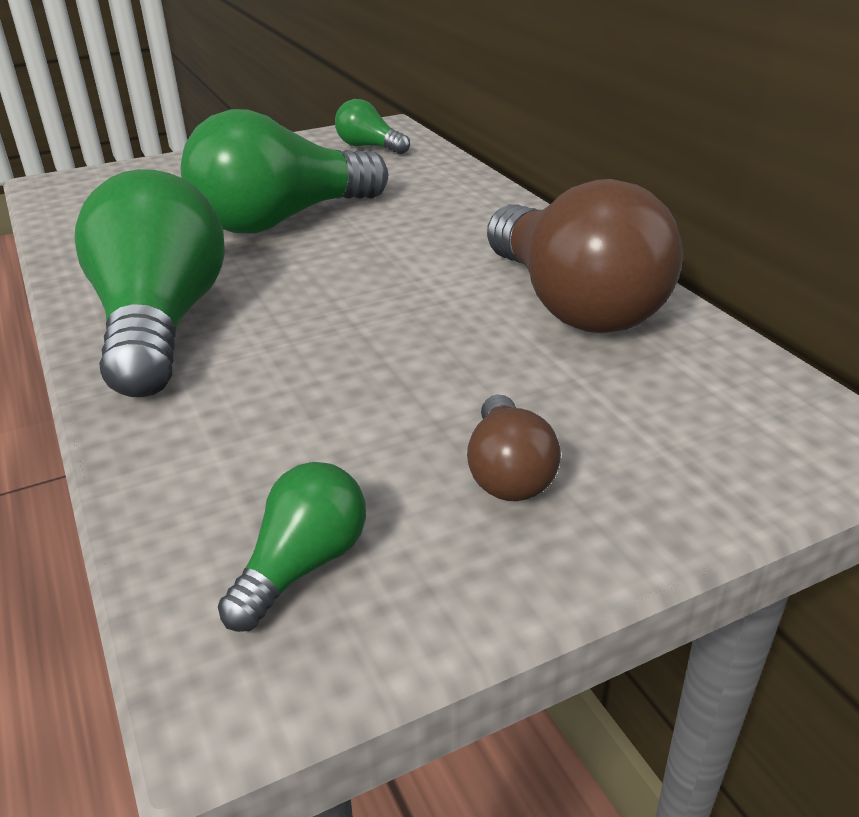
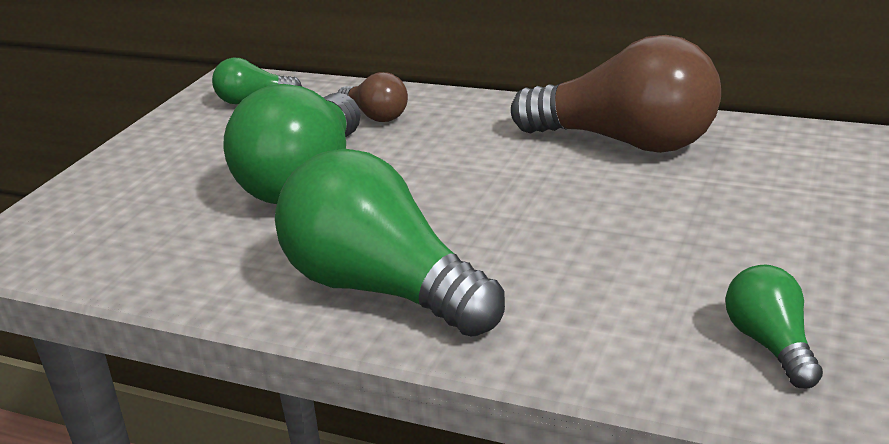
camera: 40 degrees left, 5 degrees down
(508, 472) = (771, 243): brown light bulb -> brown light bulb (376, 116)

